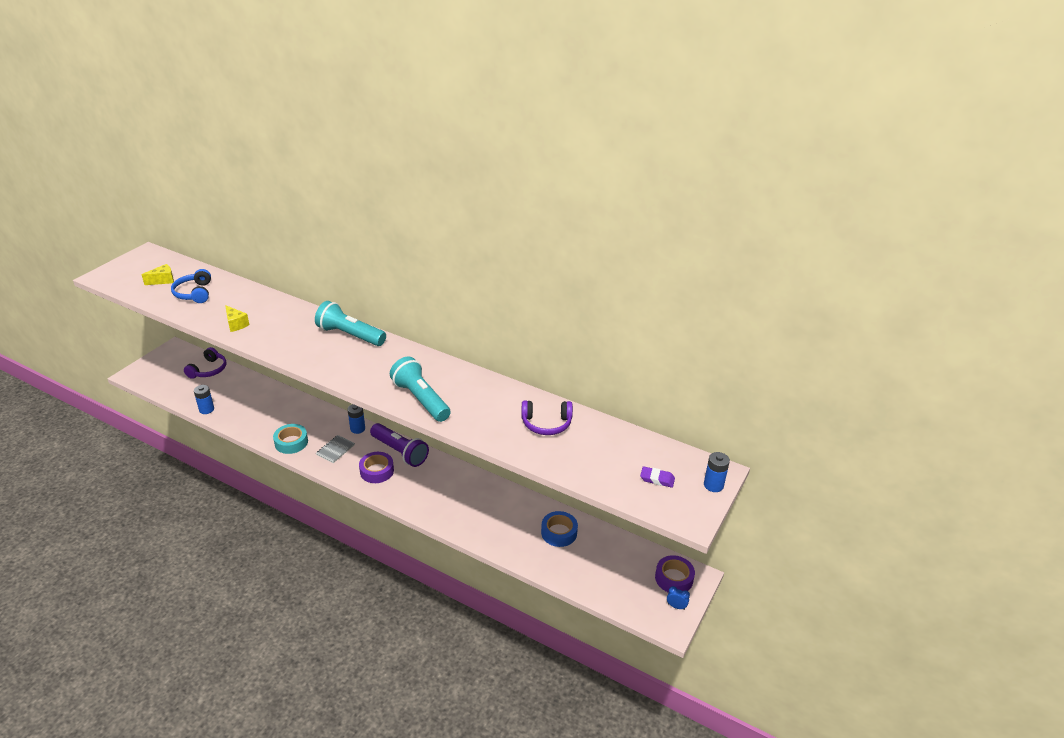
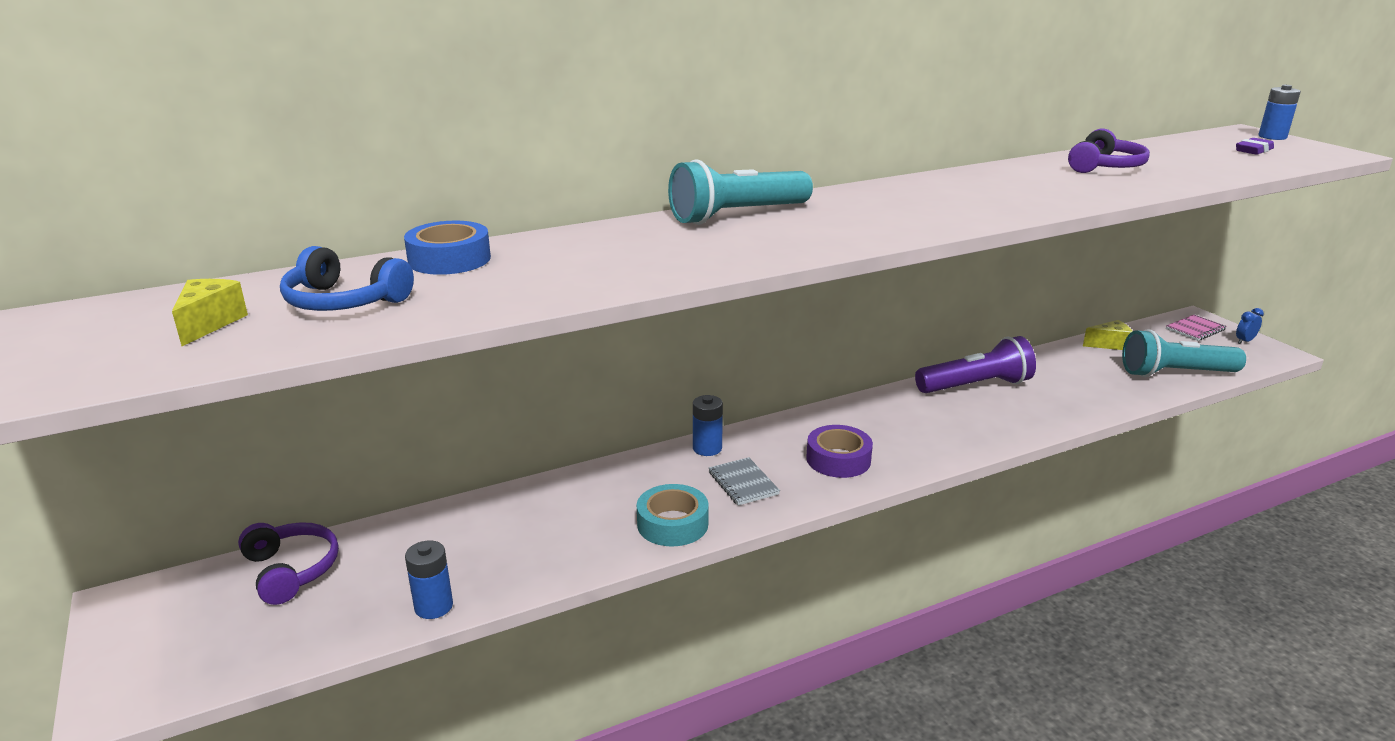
camera: 55 degrees left, 10 degrees down
(236, 324) = (554, 284): yellow cheese -> yellow cheese (1109, 344)
(400, 452) = (807, 427): purple flashlight -> purple flashlight (975, 386)
(420, 399) = (988, 208): turquoise flashlight -> turquoise flashlight (1175, 373)
(559, 532) = (1079, 366): blue tape -> blue tape (449, 259)
(674, 578) = (1195, 329): purple tape -> pink notebook

